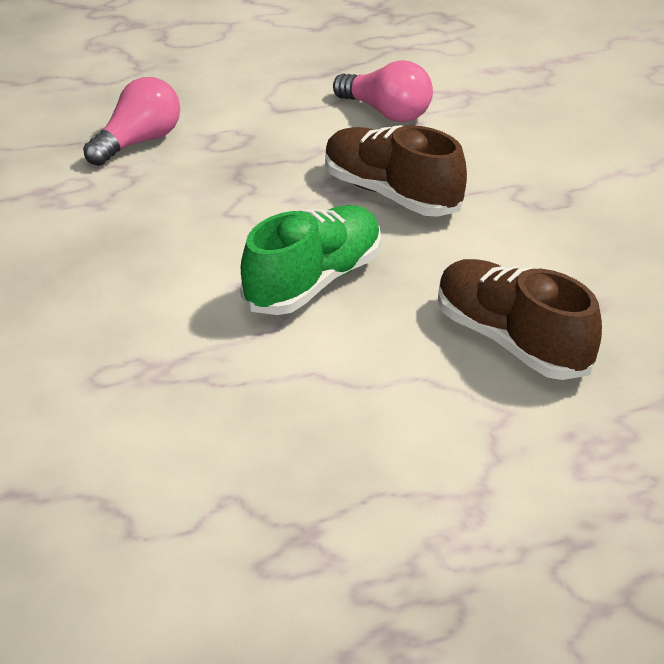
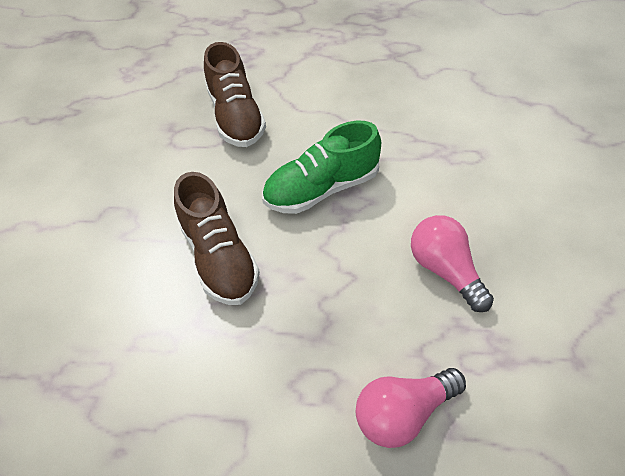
camera: 155 degrees left, 15 degrees up
(386, 112) = (146, 376): pink light bulb -> pink light bulb (445, 270)

